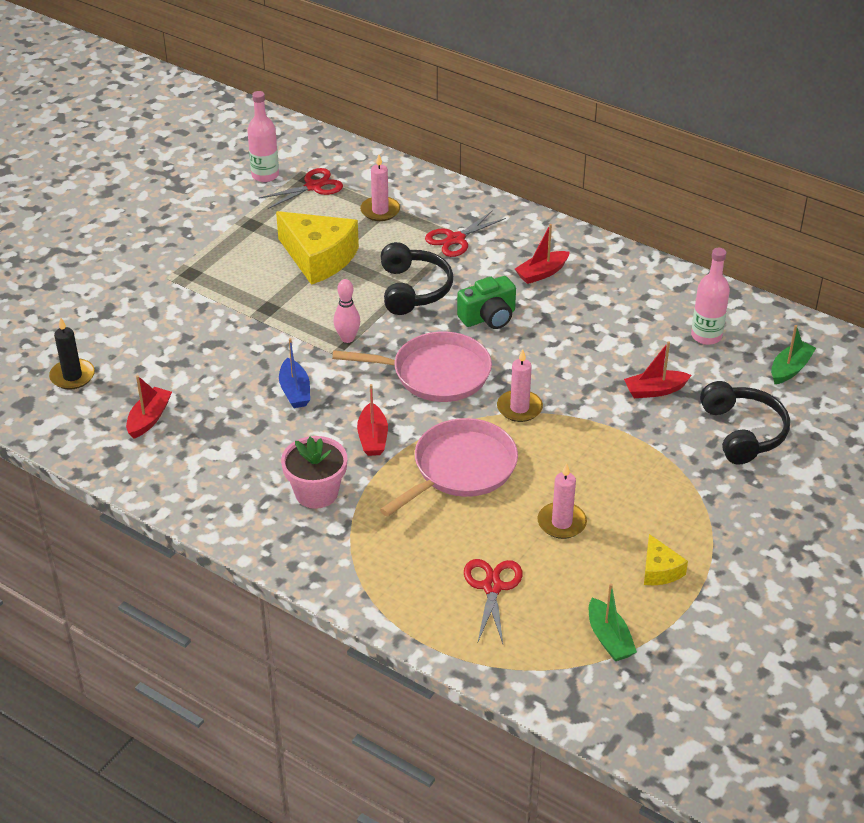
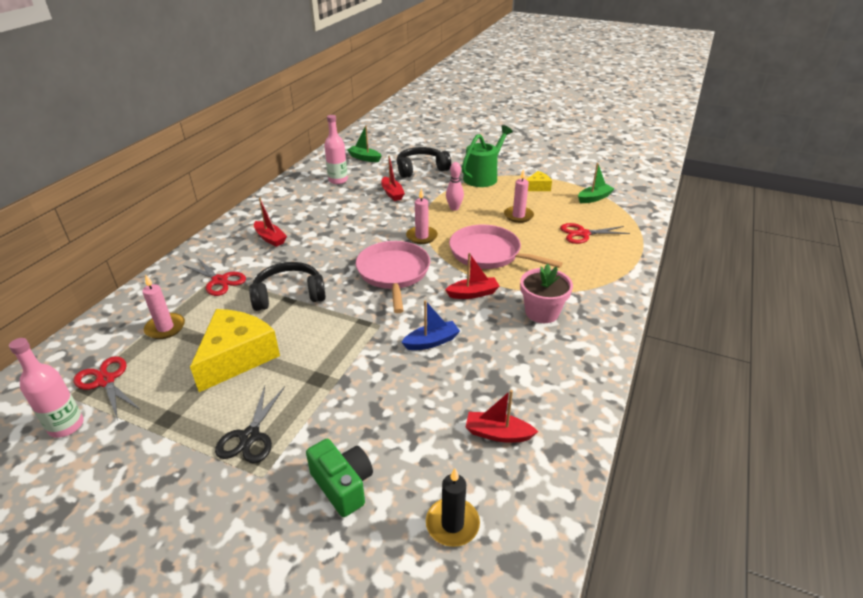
camera: 100 degrees left, 5 degrees down
(212, 270) = (250, 436): none -> black scissors
(347, 338) = (357, 322): pink bowling pin -> pink bowling pin (454, 208)
(488, 317) = (324, 256): green camera -> green camera (343, 485)
(706, 505) = (483, 177): none -> green watering can

